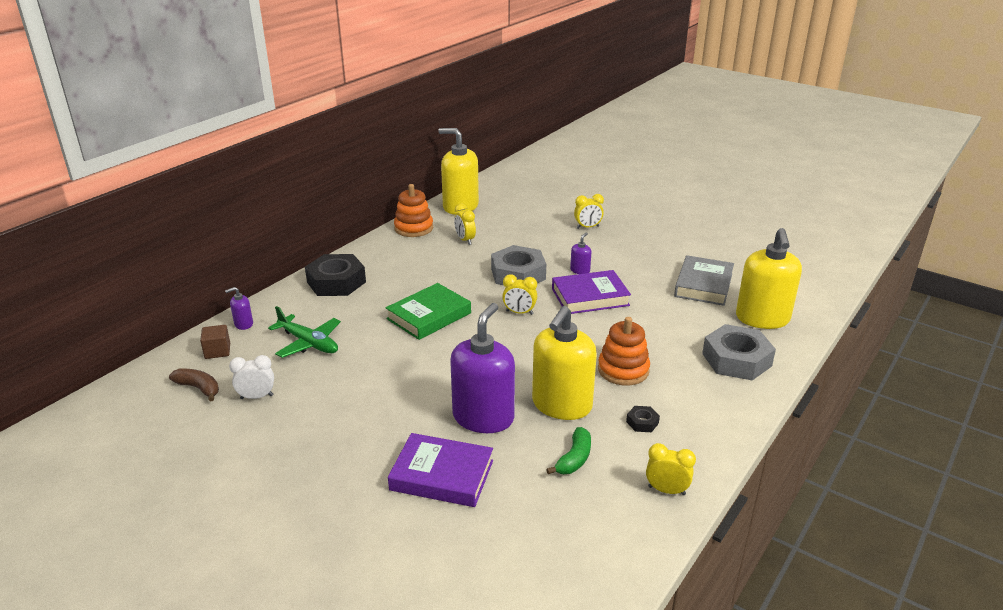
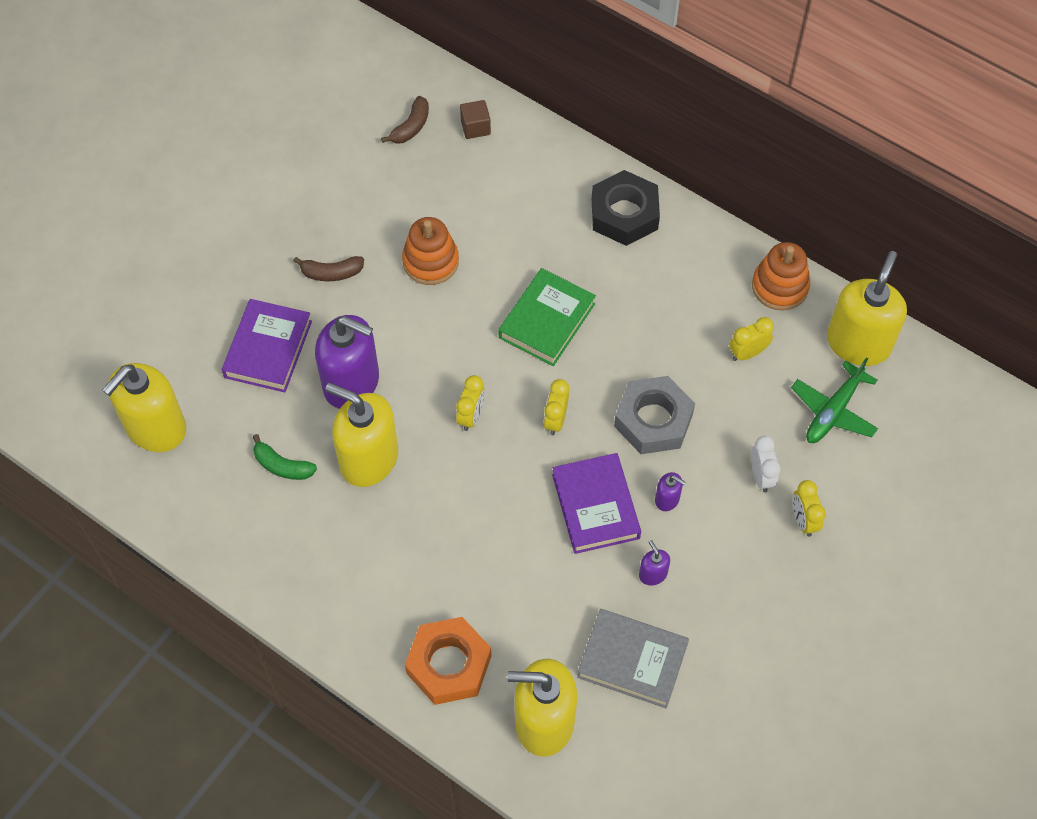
camera: 90 degrees right, 30 degrees up
(243, 324) = (528, 139): purple soap dispenser -> purple soap dispenser (653, 574)
(257, 397) = (394, 178): white clock -> white clock (761, 476)
(308, 343) = (490, 206): green plane -> green plane (833, 411)
(357, 434) = (331, 273): none -> brown banana
(429, 316) = (547, 321): green book -> green book turned 75 degrees clockwise
(537, 561) = (155, 428): none -> yellow soap dispenser
(623, 370) = (430, 529): orange stacking toy -> orange stacking toy (430, 261)
(642, 422) = (335, 537): black nut -> none
(666, 490) = (231, 546): yellow clock -> yellow clock (471, 416)
(736, 360) = (448, 664): grey nut -> orange nut

